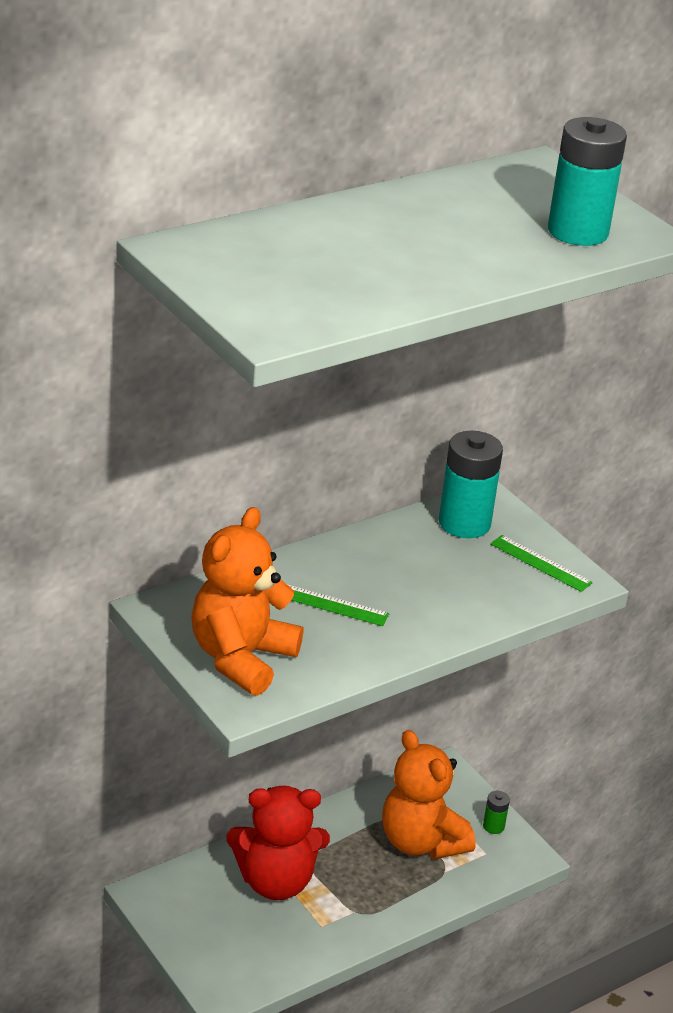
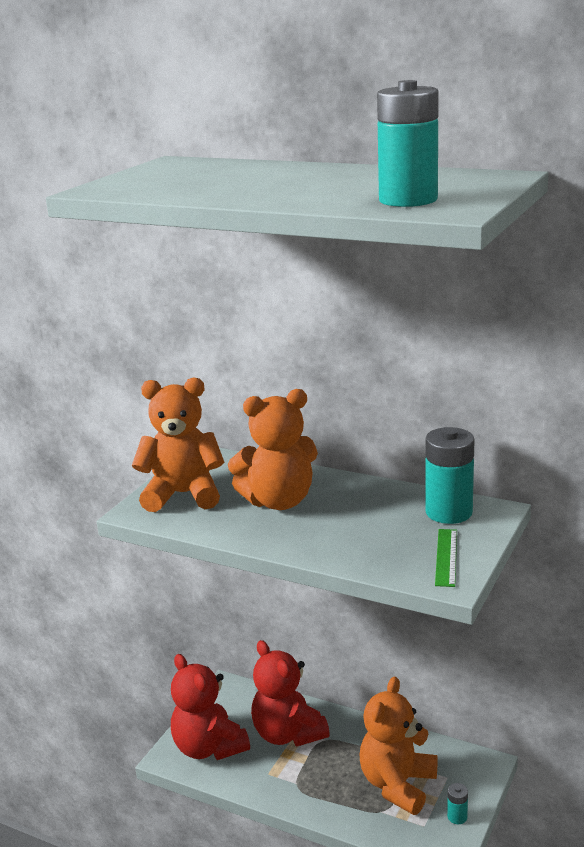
camera: 65 degrees right, 10 degrees down
(238, 953) = (209, 747): none -> red teddy bear
(331, 604) = (279, 501): green ruler -> orange teddy bear
(493, 826) = (457, 817): green battery -> turquoise battery

